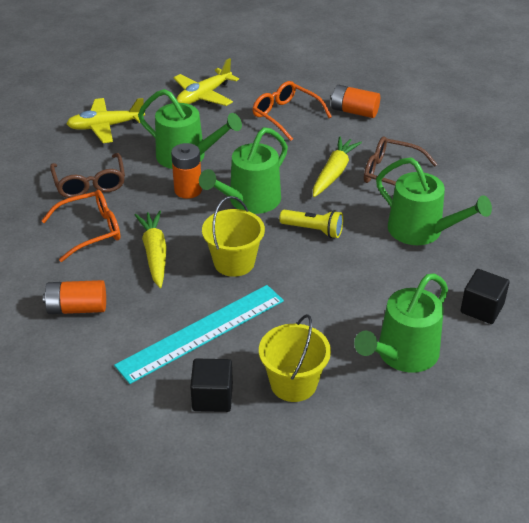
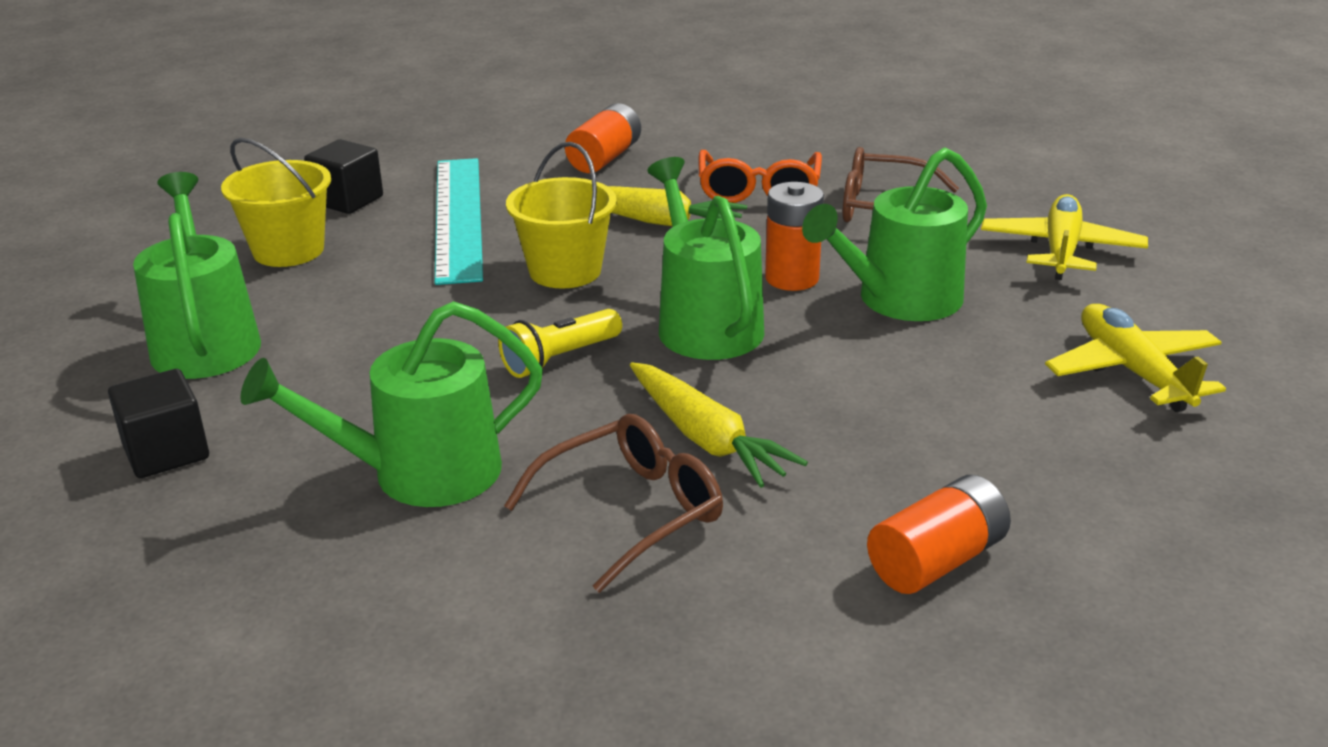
camera: 120 degrees right, 10 degrees down
(286, 116) = (980, 450): orange glasses -> none

